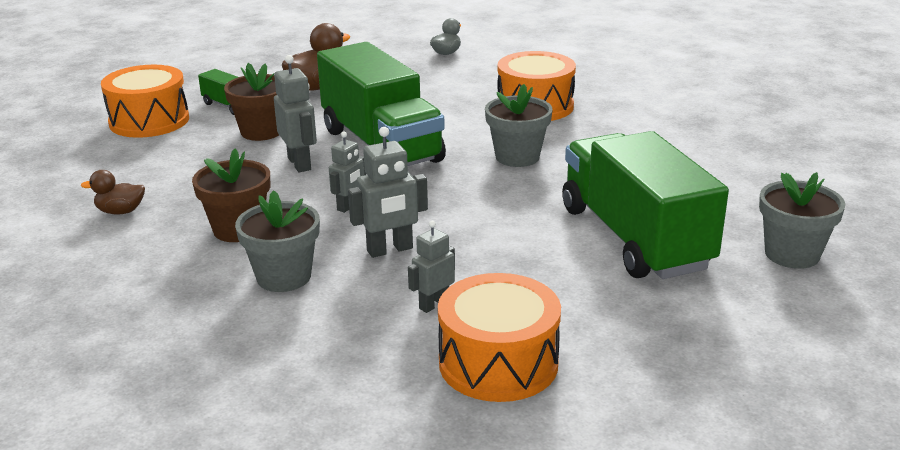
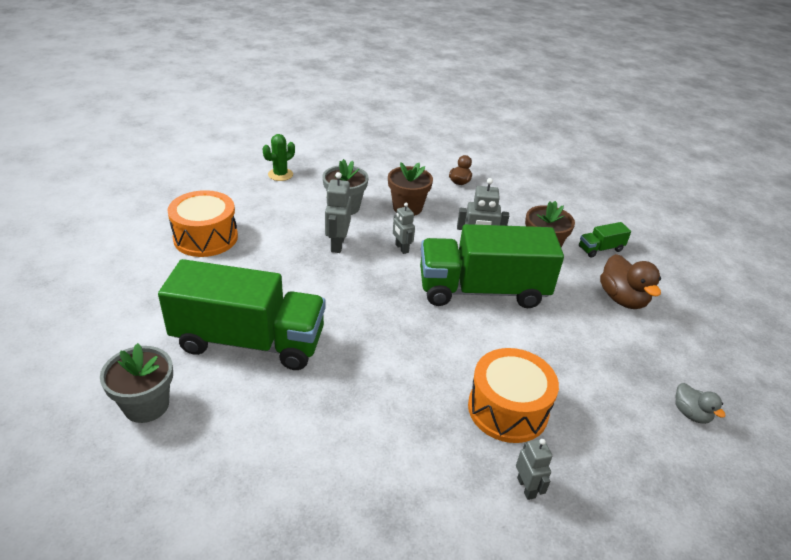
camera: 115 degrees right, 10 degrees up
(149, 121) = (588, 214): orange drum -> none
(226, 380) = (280, 175): none -> green cactus
(434, 304) = (271, 238): grey robot -> grey robot (526, 487)
(517, 157) = (412, 347): grey flower pot -> none

